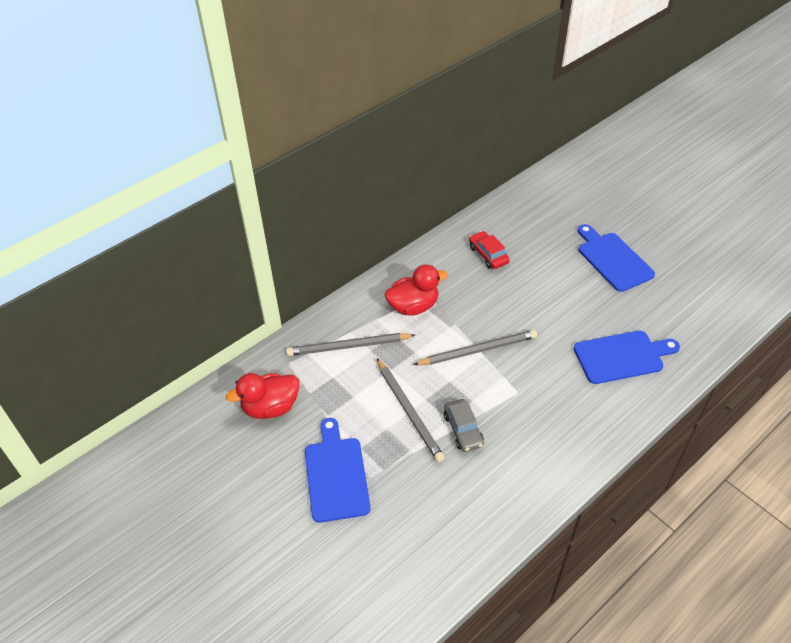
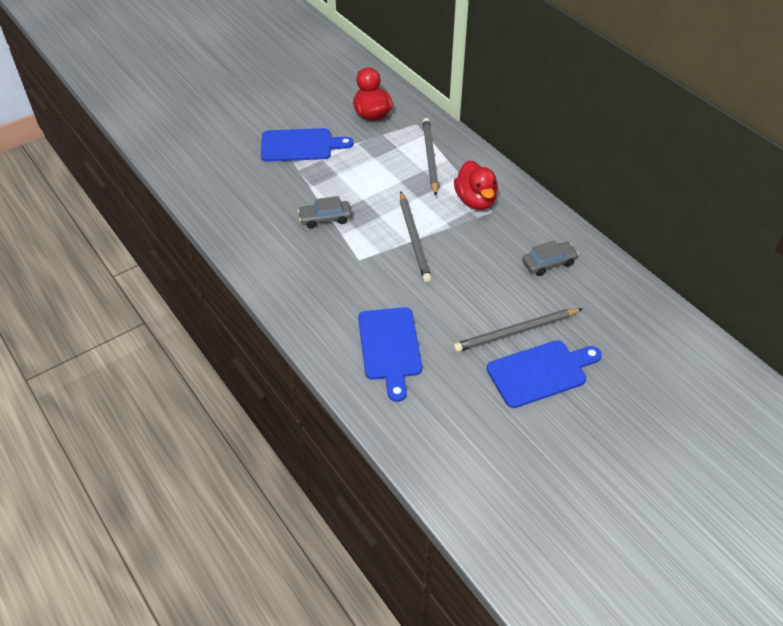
camera: 95 degrees right, 0 degrees up
(409, 411) = (352, 188): grey pencil -> grey pencil (516, 332)
(488, 255) = (549, 263): red car -> grey car

